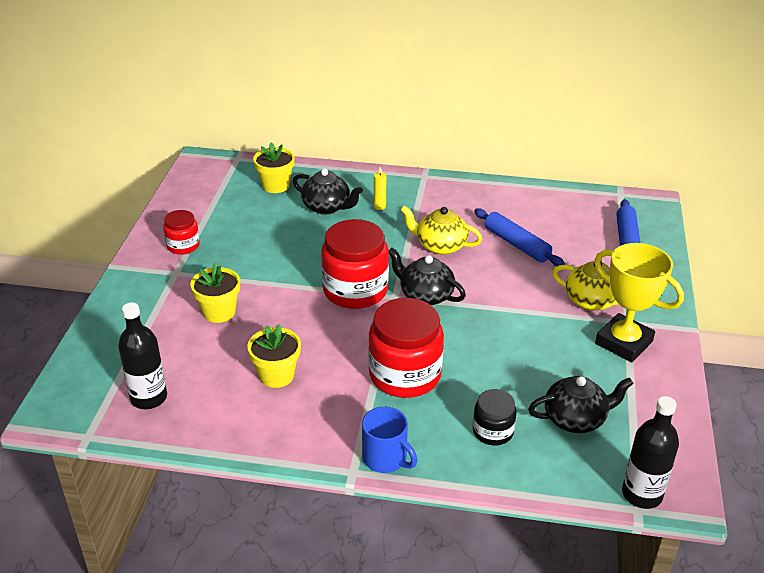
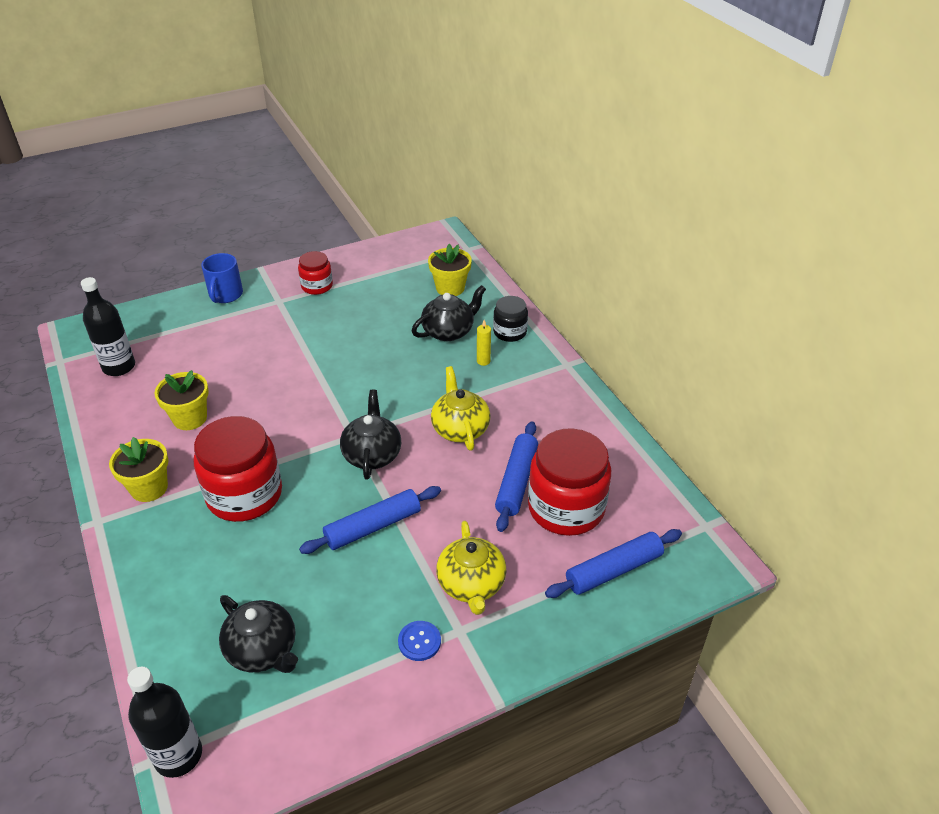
camera: 55 degrees right, 5 degrees up
(219, 312) = (247, 348): yellow flower pot -> yellow flower pot (149, 488)
(327, 207) = (449, 331): black teapot -> black teapot turned 120 degrees counterclockwise
(355, 290) = (340, 407): red jar -> red jar (566, 508)
(386, 458) = (125, 534): blue mug -> blue mug (225, 295)
(492, 431) = (204, 592): black jar -> black jar (510, 332)
(501, 323) = (373, 527): none -> blue rolling pin
(623, 342) = (419, 641): yellow trophy -> blue button

